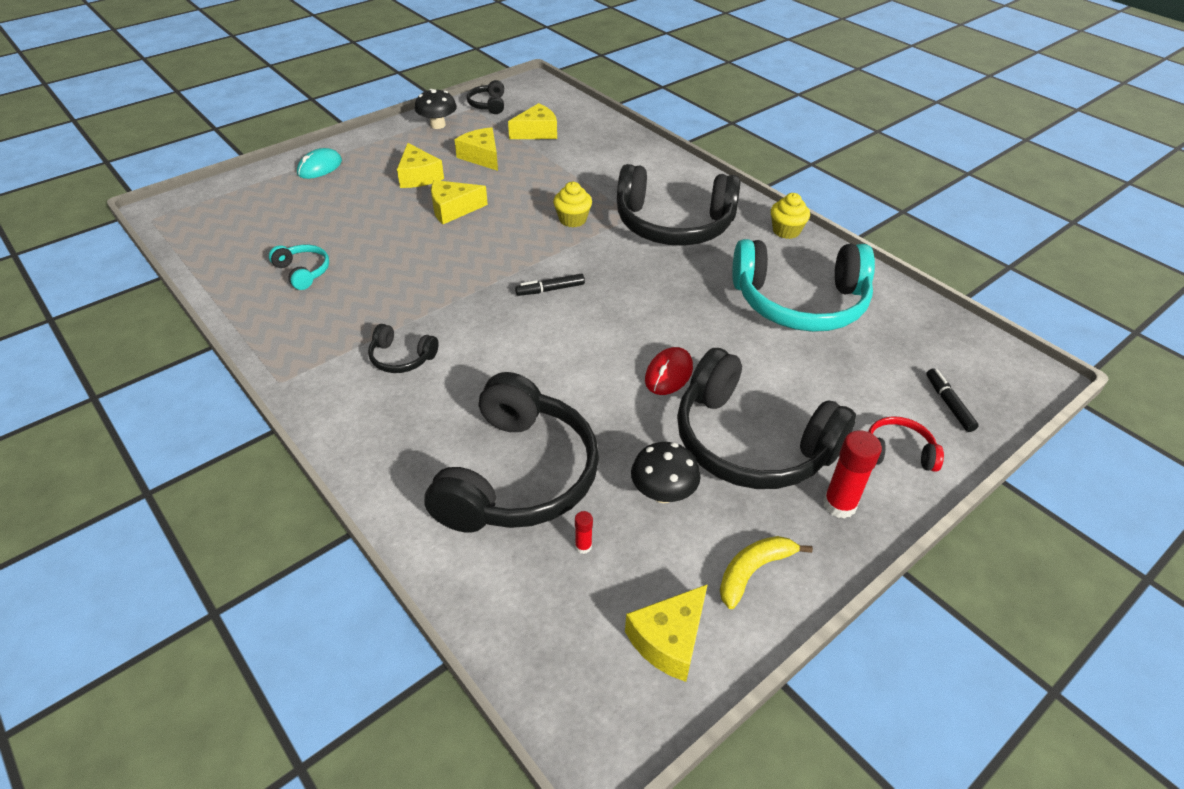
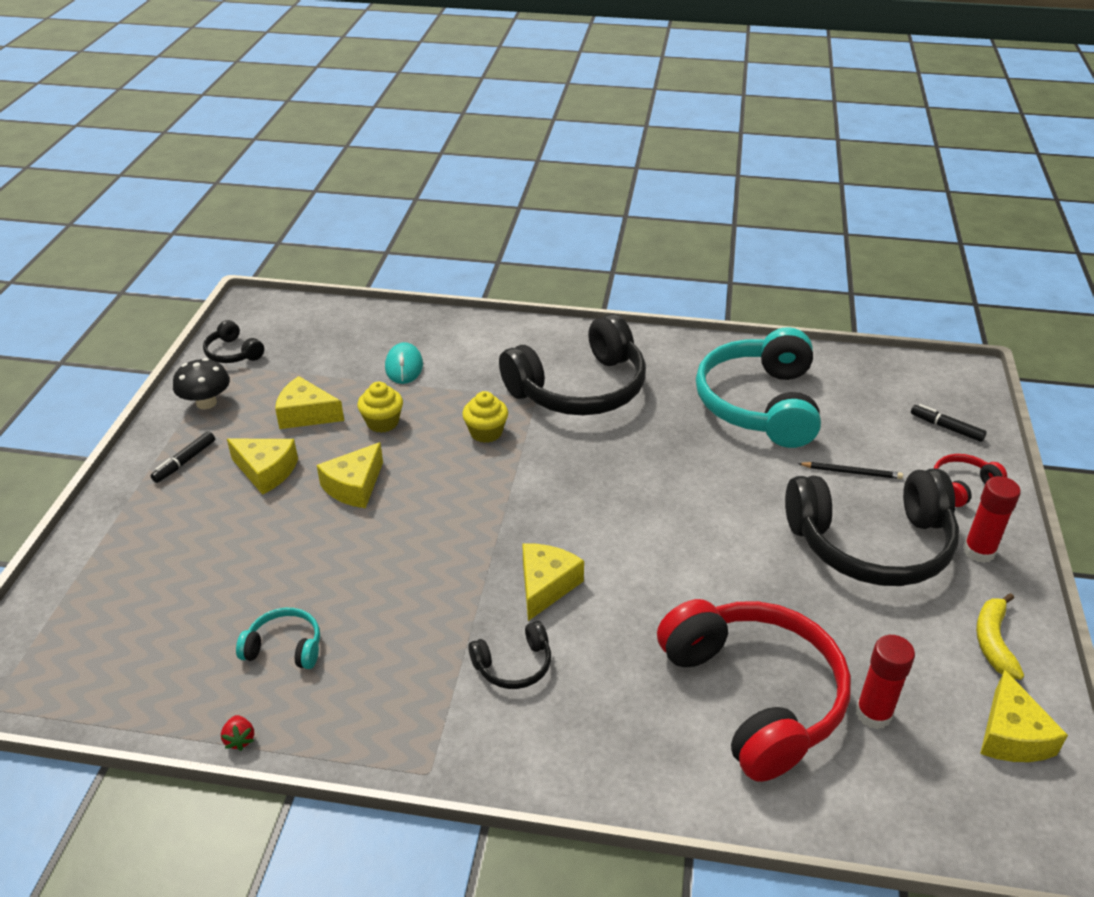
camera: 40 degrees left, 5 degrees down
(223, 303) = (240, 739): none -> red strawberry
(319, 167) = (130, 522): turquoise mouse -> turquoise mouse (404, 366)
(517, 475) = (753, 696): black headphones -> red headphones
(537, 132) = (328, 359): yellow cheese -> yellow cheese (546, 586)
(550, 289) = (557, 512): black marker -> black marker (184, 462)
(583, 546) = (873, 714): red glue stick -> red glue stick, size x2.03
(663, 493) = (868, 628): black mushroom -> none
(668, 374) = (748, 527): red mouse -> none
(786, 231) = (674, 346): yellow cupcake -> yellow cupcake (382, 422)
(799, 302) = (760, 404): turquoise headphones -> turquoise headphones turned 135 degrees clockwise
(808, 386) = (851, 472): none -> black pencil

